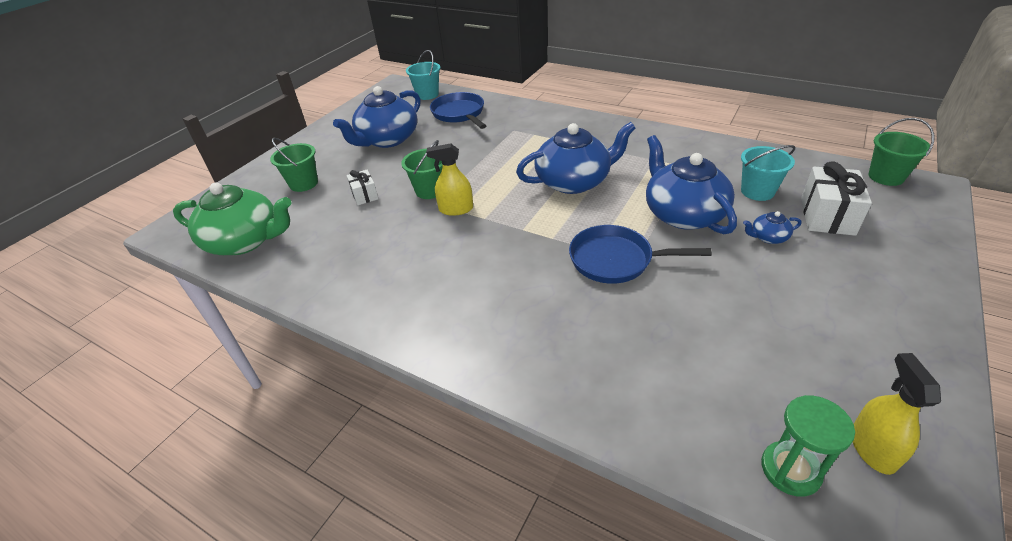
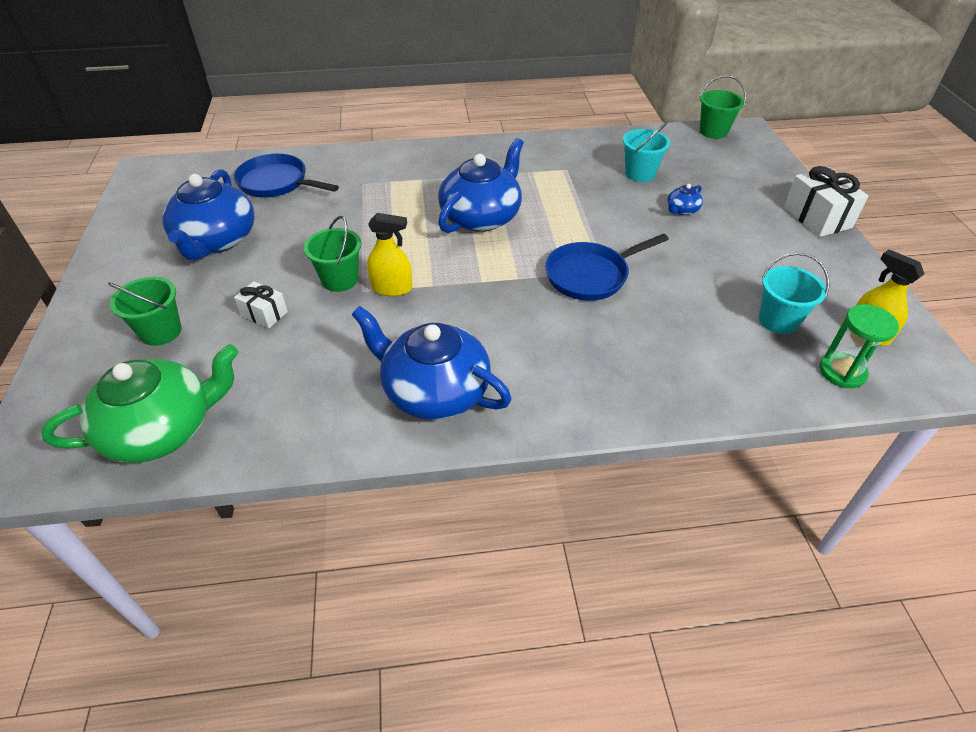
camera: 40 degrees left, 5 degrees up
(427, 95) = (207, 171): turquoise bucket -> turquoise bucket (778, 320)
(456, 209) = (392, 288): yellow spray bottle -> yellow spray bottle turned 135 degrees counterclockwise
(683, 214) = (603, 213): blue teapot -> blue teapot (434, 391)
(827, 216) = (704, 177): white gift -> white gift (817, 217)

